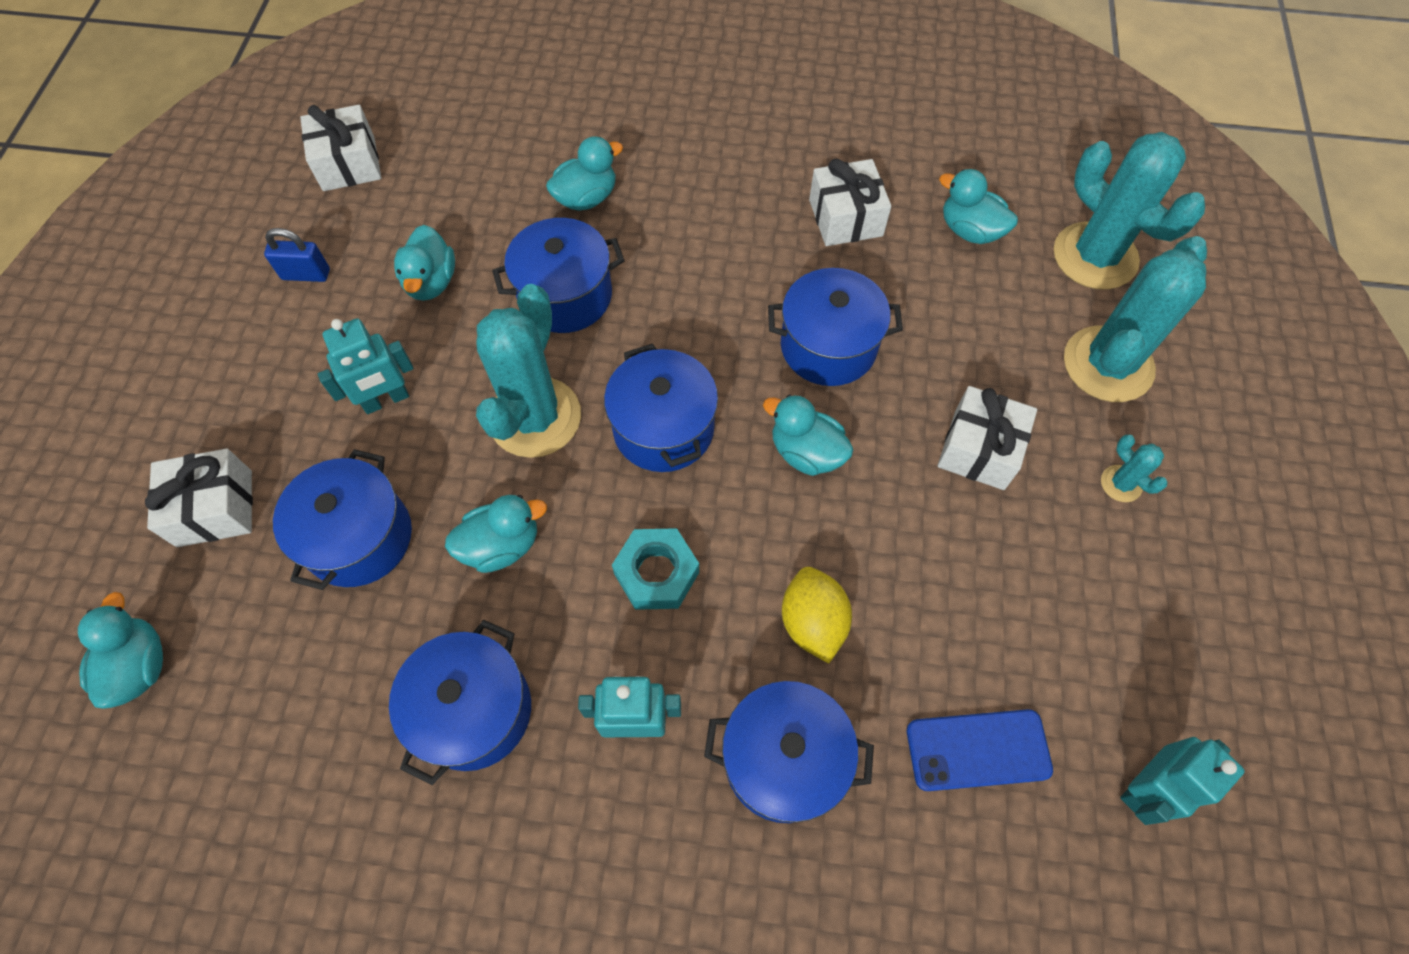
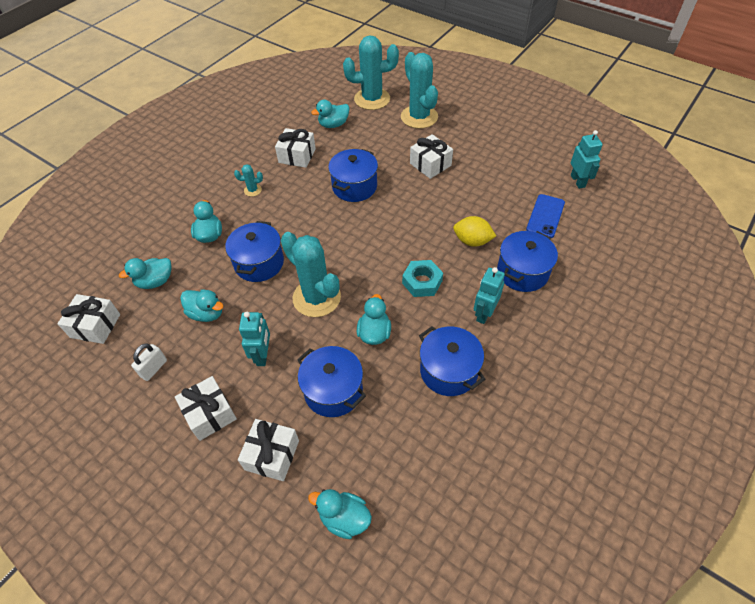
camera: 60 degrees left, 10 degrees down
(256, 388) = (210, 414): none -> white gift
(306, 274) = (154, 368): blue padlock -> white padlock
(663, 428) = (355, 254): blue pot -> none
(806, 452) = (398, 213): turquoise duck -> turquoise duck (155, 281)
(1121, 484) = (467, 136): turquoise cactus -> turquoise cactus (252, 190)

